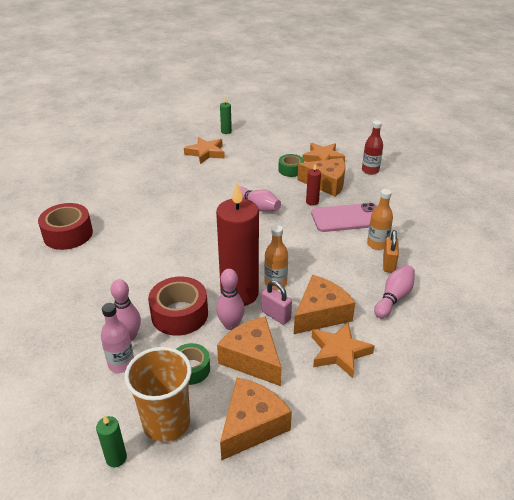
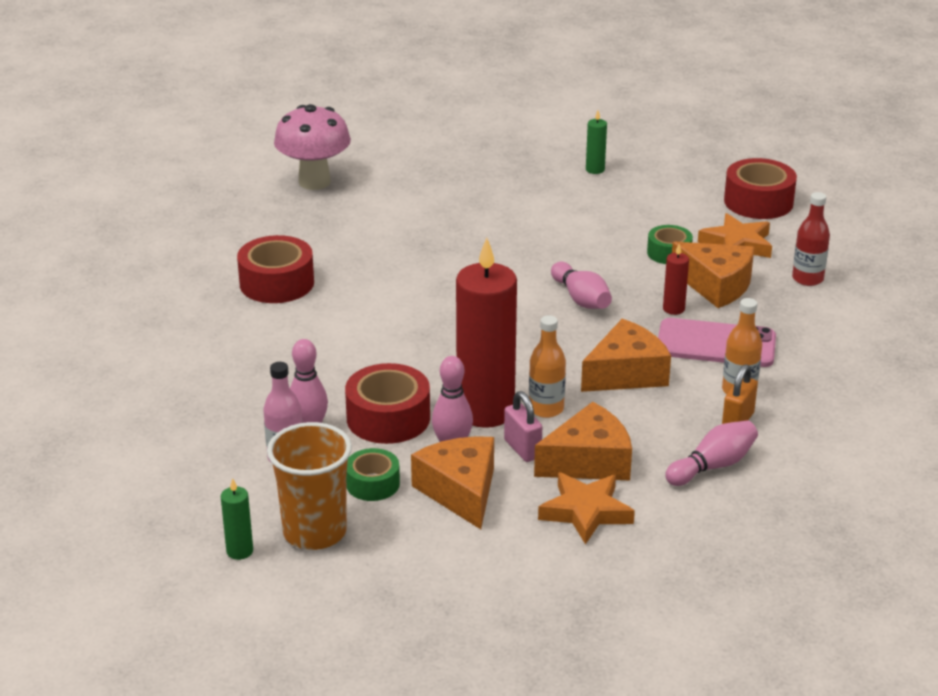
camera: 20 degrees right, 5 degrees down
(68, 166) = (314, 182): none -> pink mushroom
(206, 153) = (541, 200): orange star -> none
(252, 425) = (420, 560): orange cheese -> orange cheese (626, 374)
(319, 134) = (758, 202): none -> red tape

